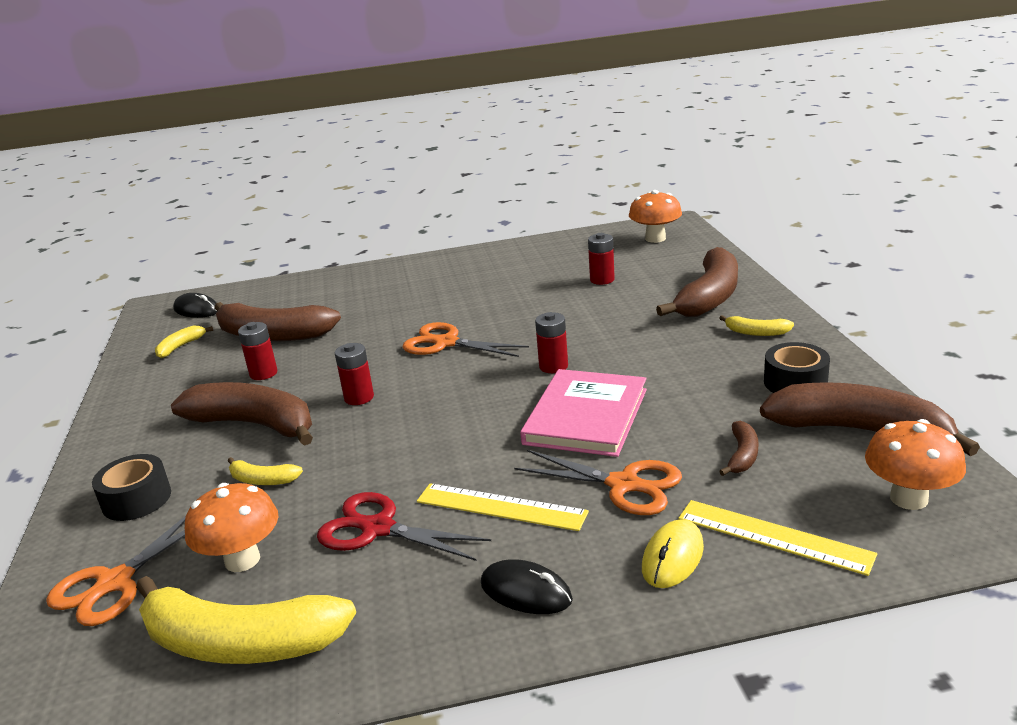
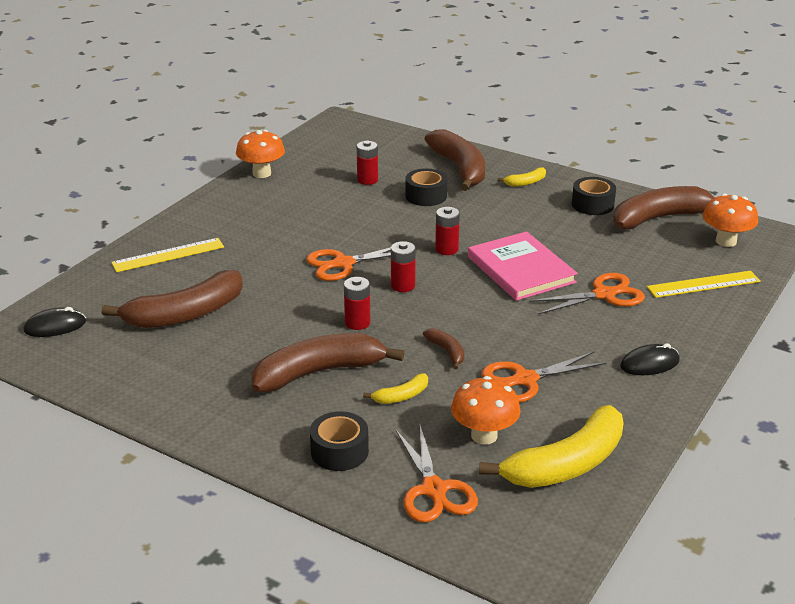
camera: 50 degrees left, 5 degrees up
(180, 347) = (116, 357): yellow banana -> none
(263, 373) = (244, 341): red battery -> red battery (403, 286)
(378, 528) = (525, 380): red scissors -> orange scissors
(501, 507) = (566, 335): yellow ruler -> yellow ruler (168, 255)
(628, 311) = (426, 196): none -> black tape
(655, 238) = (348, 137): orange mushroom -> orange mushroom (262, 173)
(673, 557) = (681, 315): yellow mouse -> none
(742, 455) = (631, 254): brown banana -> brown banana (447, 351)

